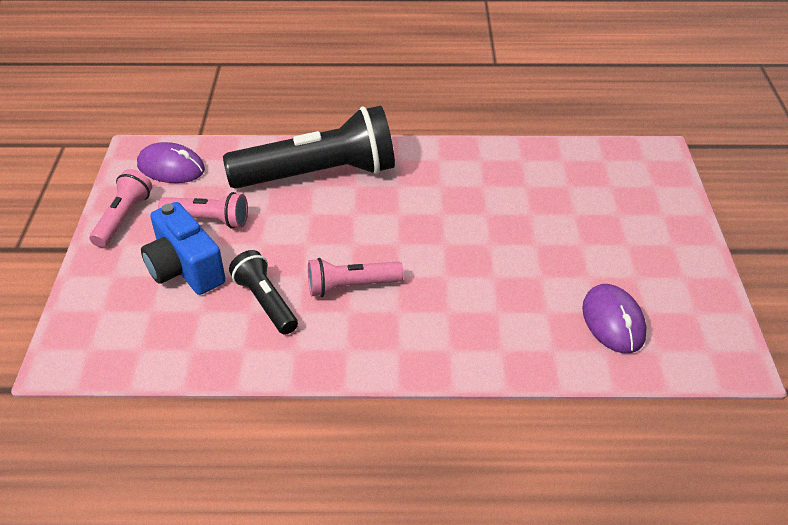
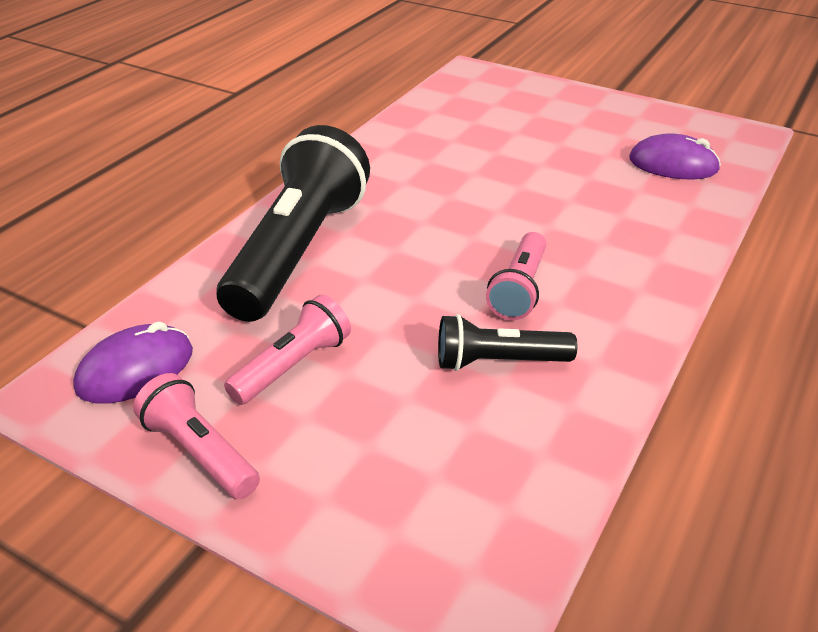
camera: 60 degrees left, 5 degrees down
(185, 269) = (375, 416): blue camera -> none

